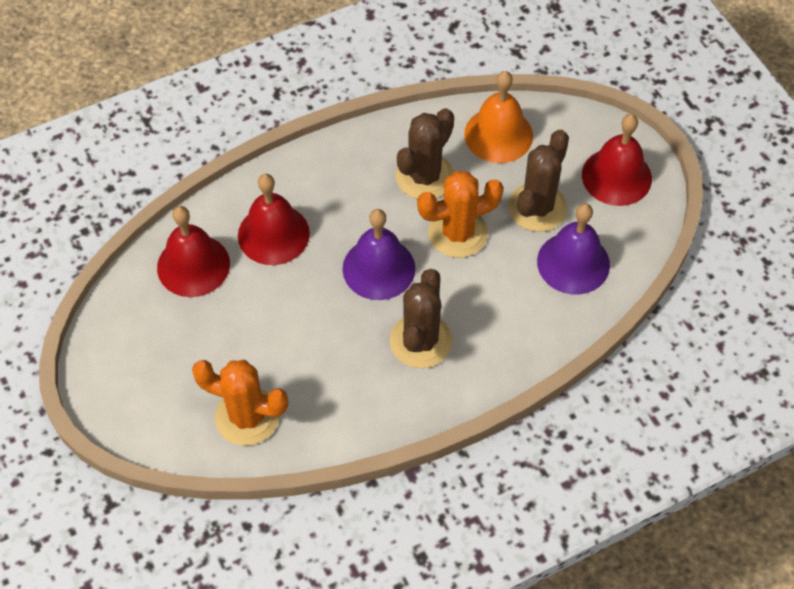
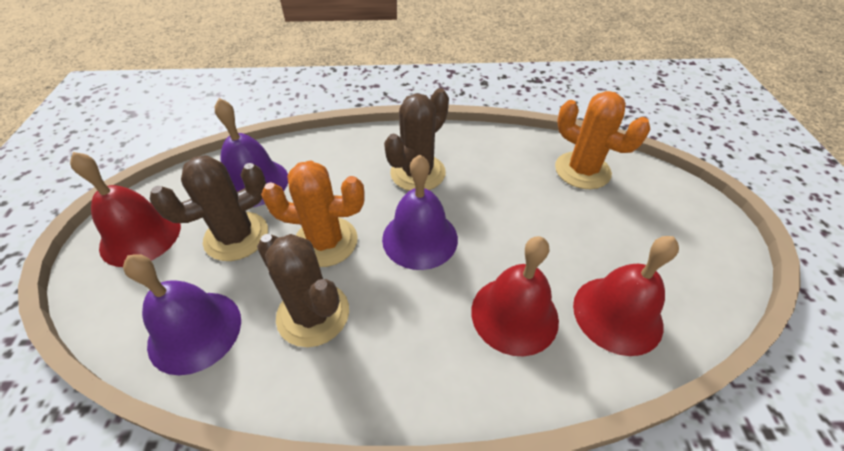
camera: 155 degrees left, 10 degrees down
(424, 176) = (313, 314): brown cactus -> brown cactus turned 75 degrees clockwise
(498, 135) = (195, 331): orange bell -> purple bell

